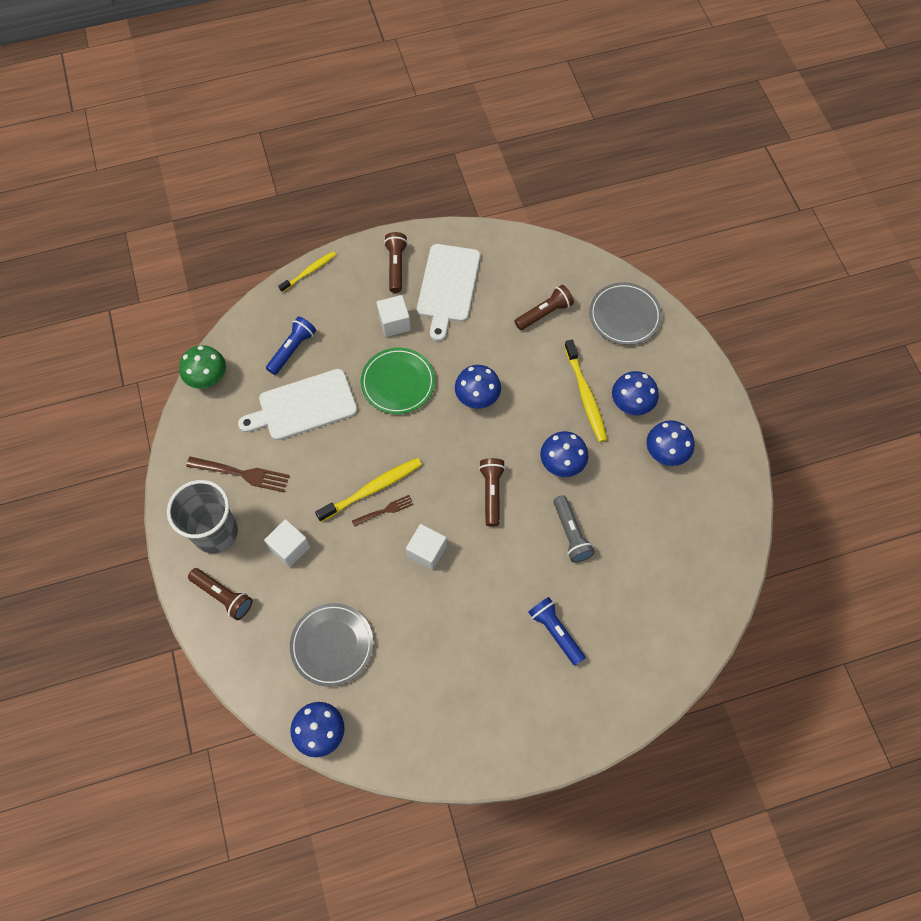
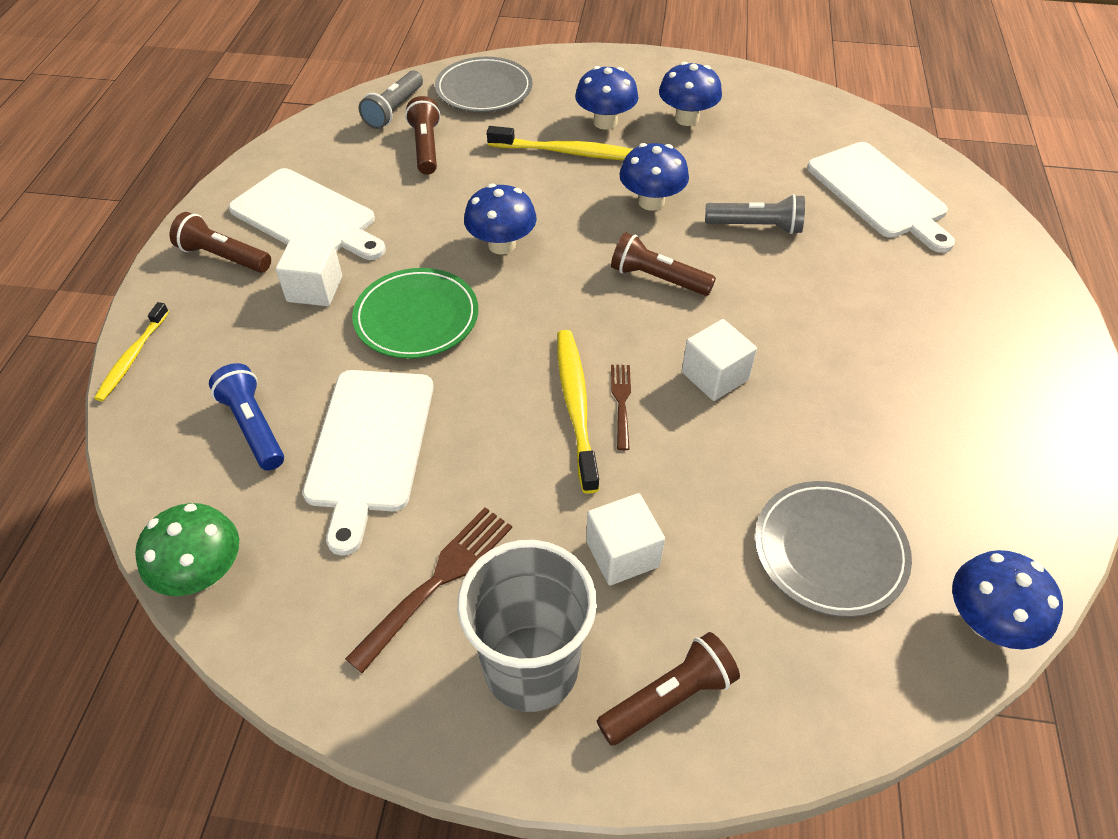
camera: 65 degrees left, 15 degrees down
(309, 271) = (132, 357): yellow toothbrush -> yellow toothbrush turned 150 degrees counterclockwise
(555, 632) = (892, 285): blue flashlight -> none
(572, 276) = (394, 110): none -> grey flashlight
(649, 602) = (879, 193): none -> white cutting board

